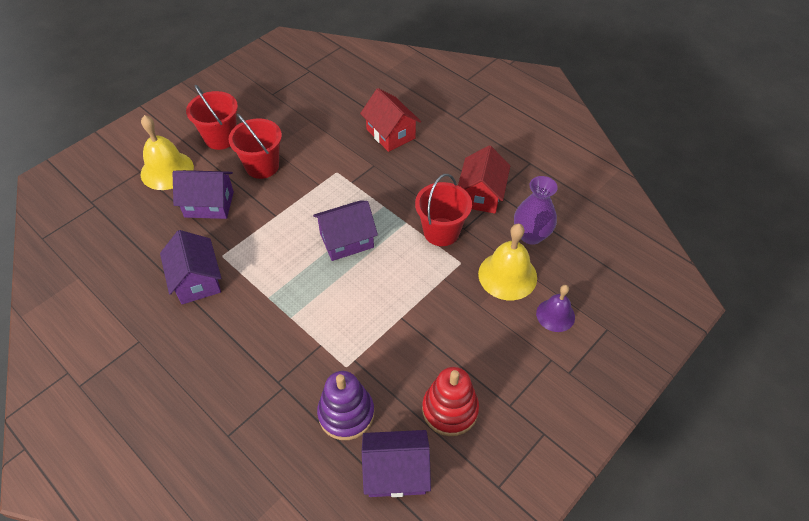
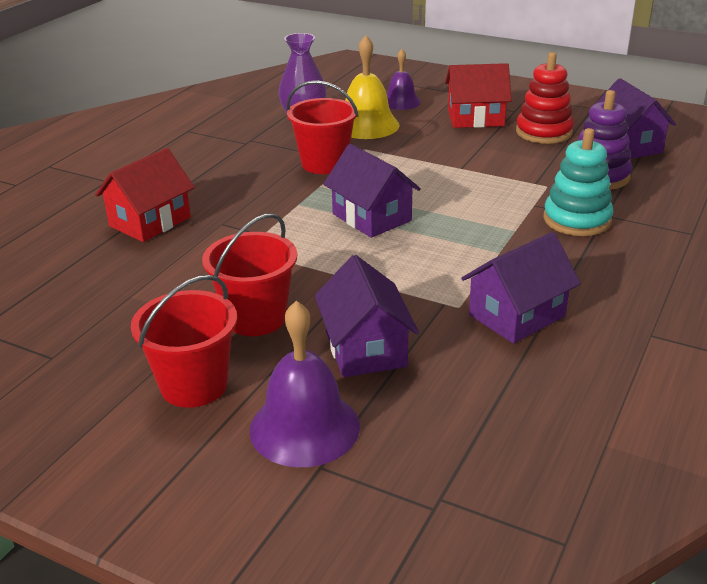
camera: 105 degrees left, 20 degrees down
(167, 170) = (304, 427): yellow bell -> purple bell
(285, 363) = (577, 220): none -> turquoise stacking toy
(481, 195) = (252, 150): red house -> red house (475, 118)

